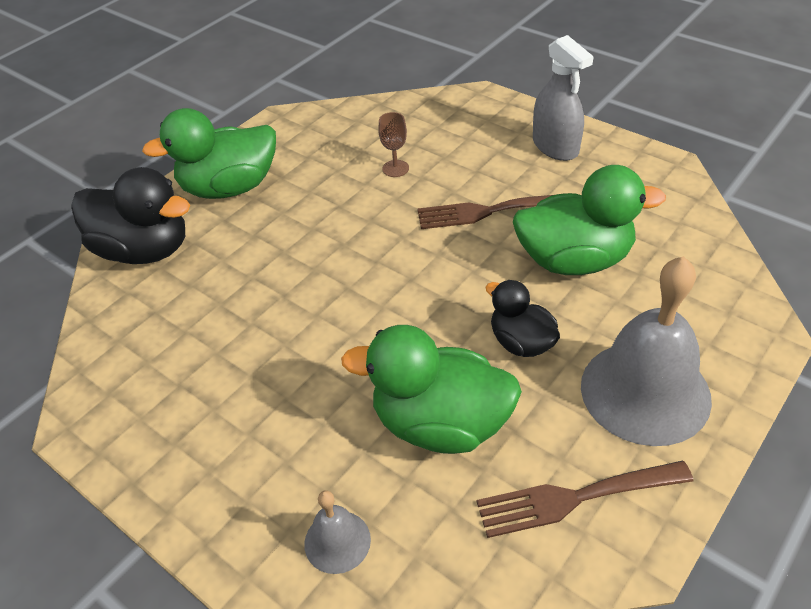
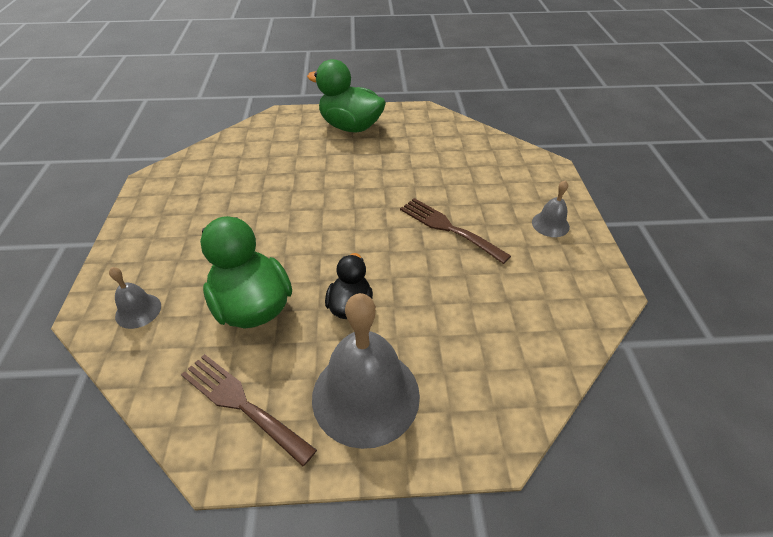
camera: 45 degrees right, 0 degrees up
(144, 250) = (277, 129): black duck -> none
(395, 168) = (438, 171): brown goblet -> none
(555, 146) = (550, 224): grey spray bottle -> grey bell
(574, 260) = (451, 292): green duck -> none

